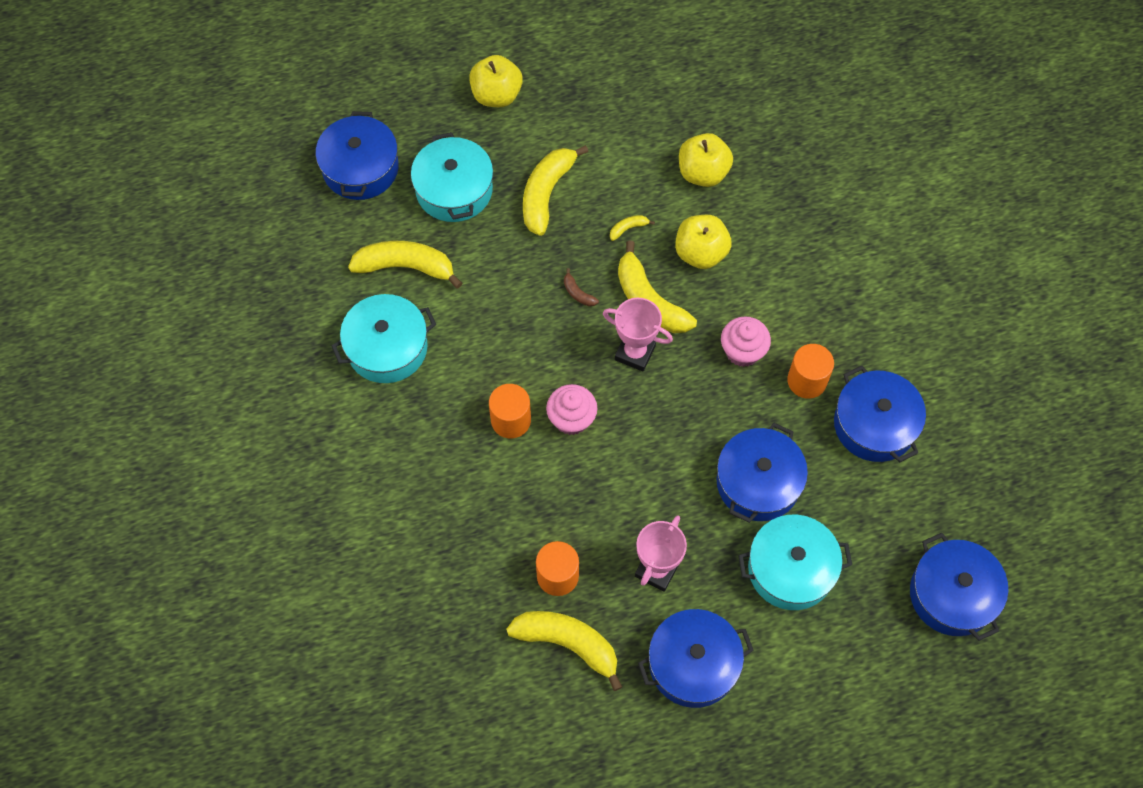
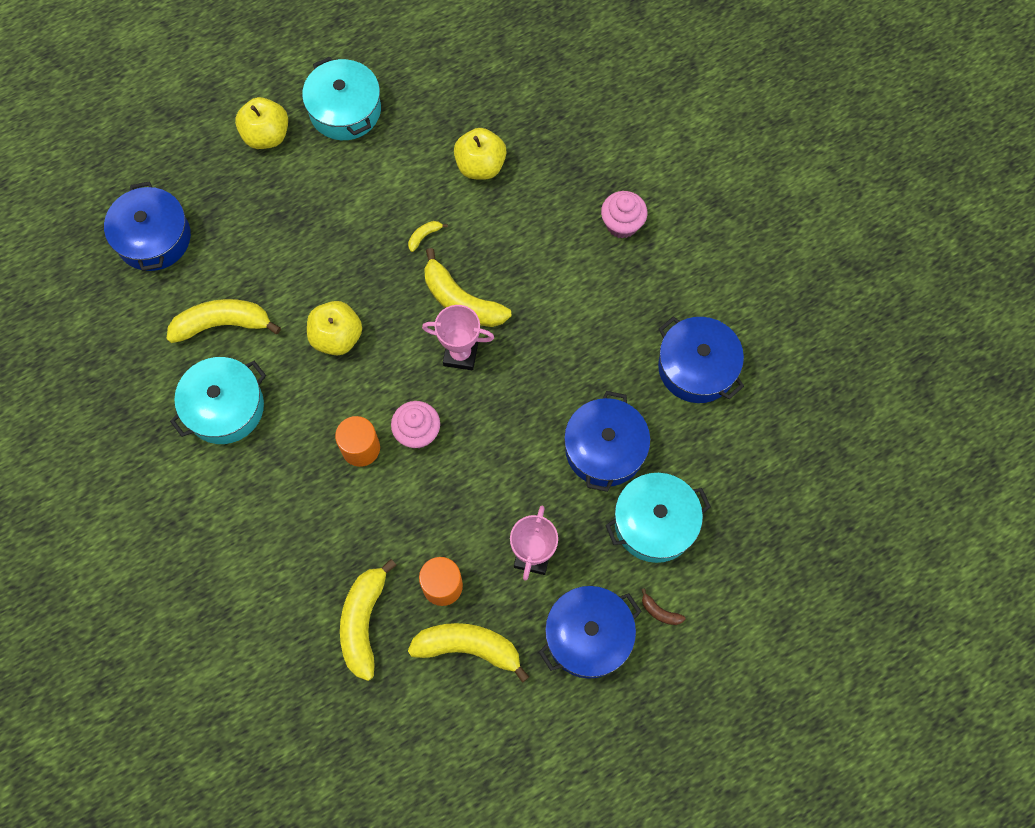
camera: 15 degrees left, 5 degrees up
(454, 190) = (249, 238): turquoise pot -> turquoise pot (345, 110)
(546, 193) = (338, 220): yellow banana -> yellow banana (364, 622)
(578, 293) = (393, 310): brown banana -> brown banana (660, 612)
(700, 253) = (497, 243): yellow apple -> yellow apple (337, 337)
(742, 351) = (559, 328): pink cupcake -> pink cupcake (622, 224)
(807, 381) = (625, 341): orange cylinder -> none
(952, 594) = (805, 508): blue pot -> none

